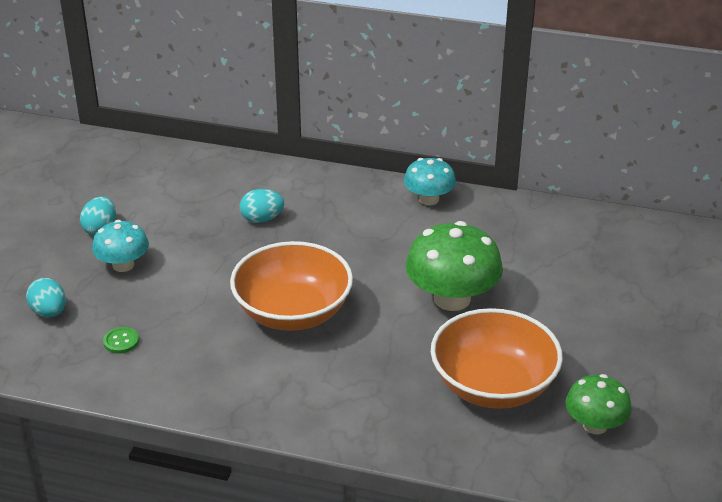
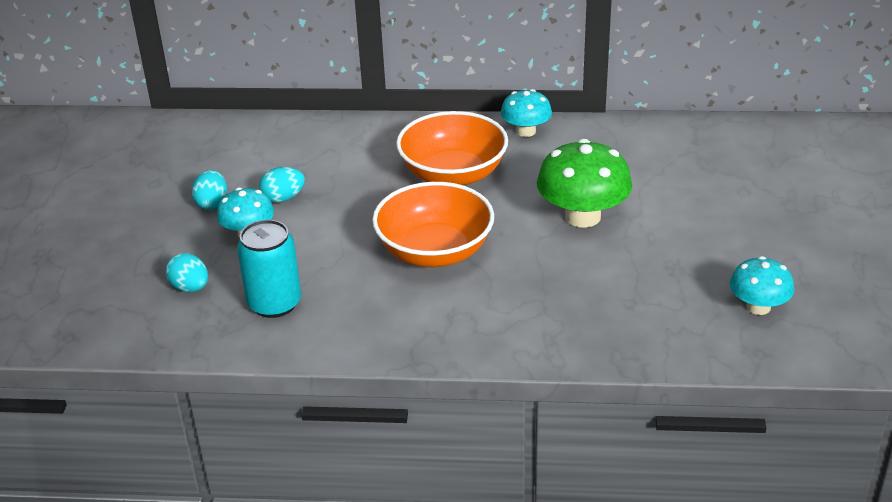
camera: 10 degrees left, 0 degrees up
(121, 341) = (274, 303): green button -> turquoise can
(262, 219) = (371, 171): turquoise egg -> turquoise egg (283, 198)
(493, 386) = (651, 287): orange bowl -> orange bowl (453, 174)
(595, 425) = (758, 307): green mushroom -> turquoise mushroom

